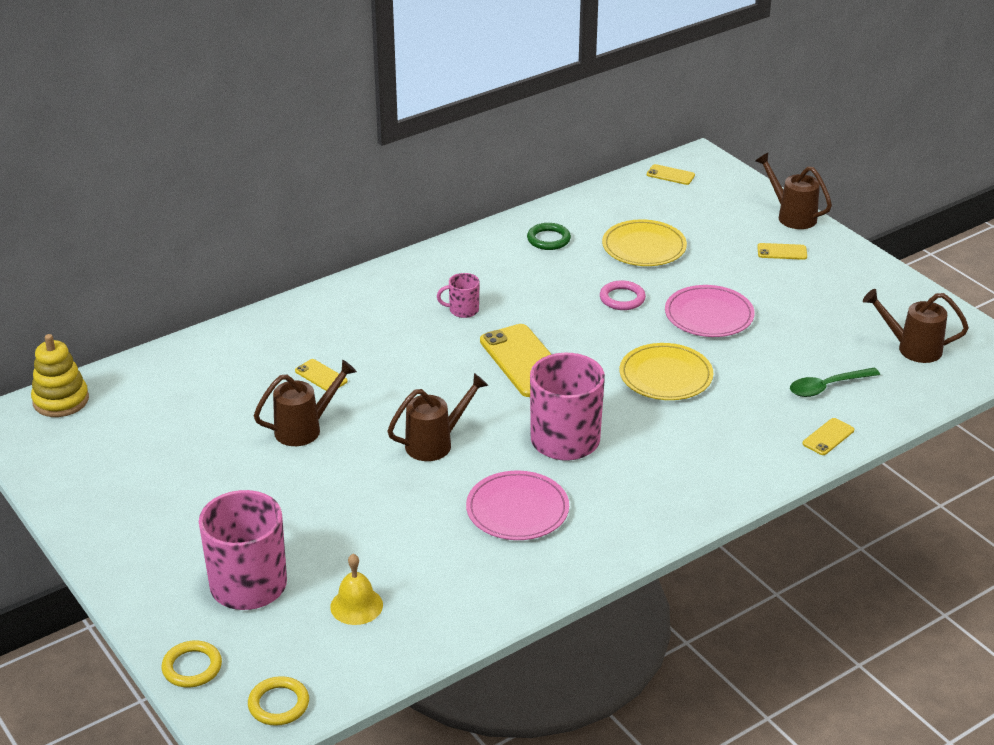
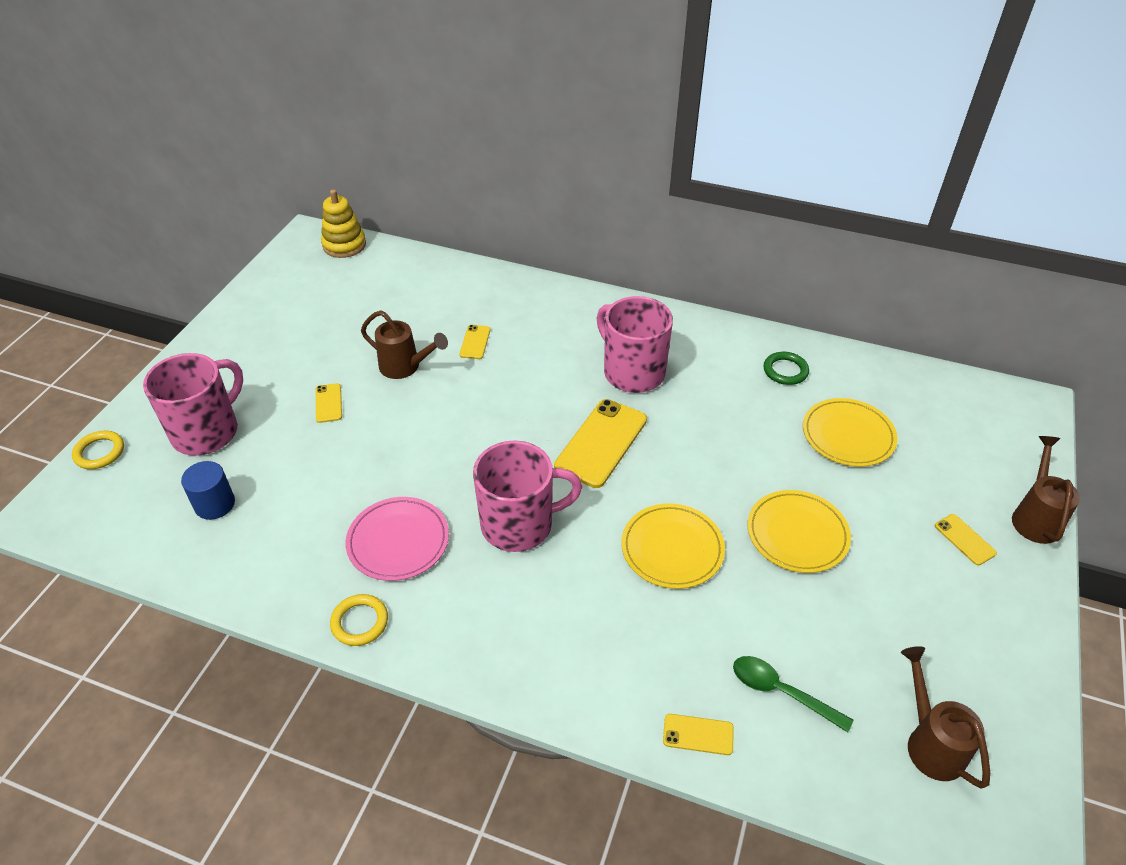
camera: 55 degrees right, 10 degrees up
(278, 704) = (79, 520): yellow ring -> yellow ring (360, 622)
(356, 606) = (215, 504): yellow bell -> blue cylinder
(435, 443) = (445, 446): brown watering can -> none
(463, 310) = (632, 372): pink mug -> pink mug, size x2.15
(622, 298) = (755, 460): pink ring -> none
(670, 175) = (980, 397): yellow phone -> yellow phone (328, 403)
(709, 315) = (797, 534): pink plate -> yellow plate

